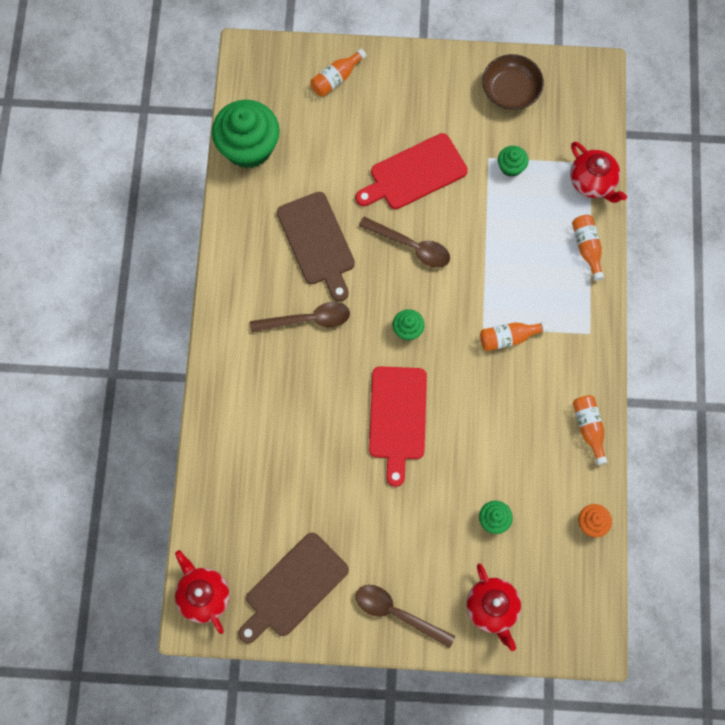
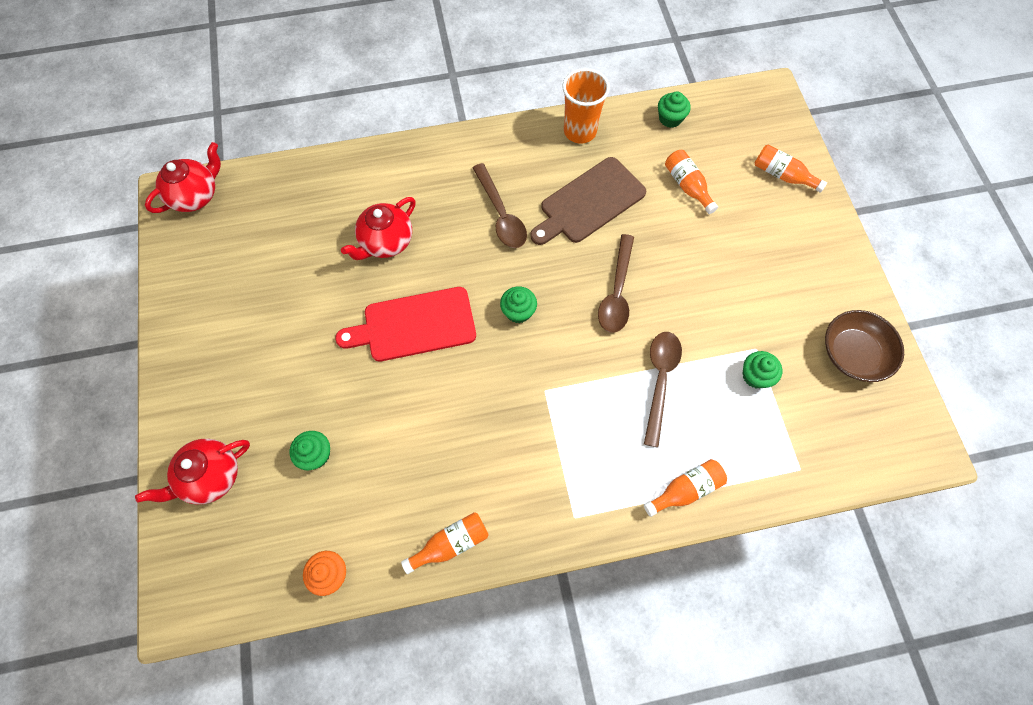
camera: 75 degrees right, 5 degrees down
(238, 228) = (580, 131): none -> orange cup
(248, 147) = (670, 118): green cupcake -> green cupcake, size x0.46
(293, 588) = (212, 270): brown cutting board -> none
(397, 613) = (195, 376): brown spoon -> brown spoon (660, 381)
(414, 174) = (704, 275): red cutting board -> none
(508, 338) = (540, 421): orange bottle -> orange bottle (687, 186)
(593, 182) = (776, 478): red teapot -> red teapot (386, 242)

